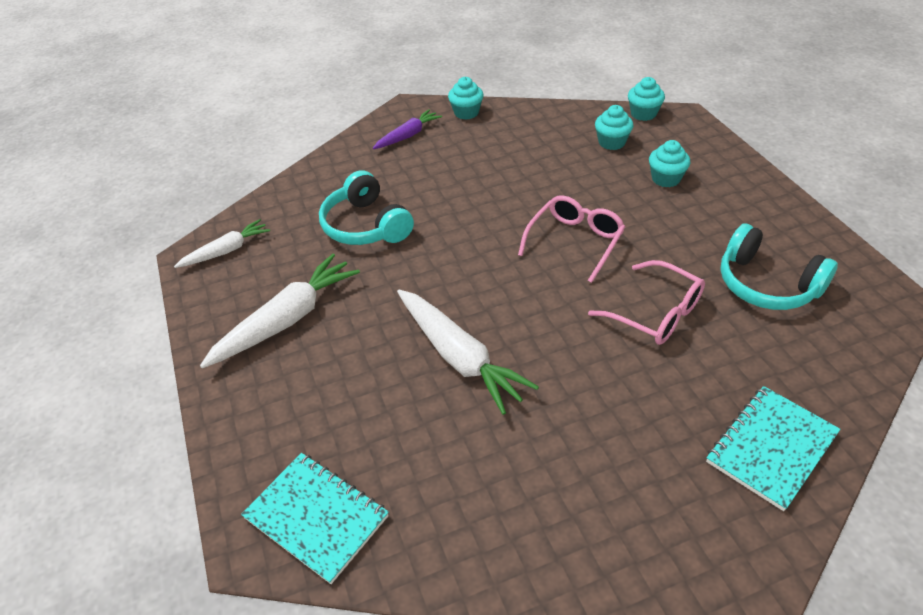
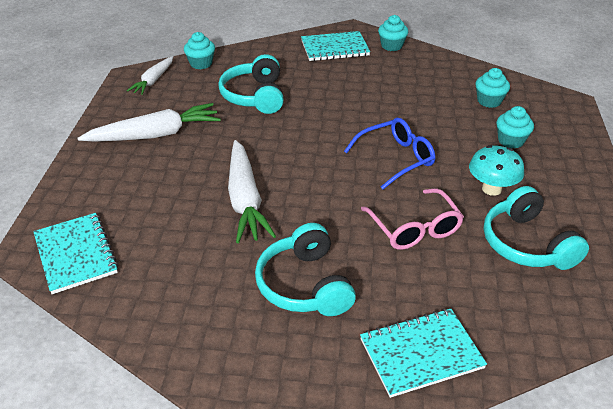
camera: 25 degrees right, 5 degrees down
(226, 251) = (153, 80): white carrot -> white carrot turned 120 degrees clockwise
(408, 136) = (335, 48): purple carrot -> turquoise notebook
(575, 242) = (396, 158): pink glasses -> blue glasses
(603, 428) = (304, 285): none -> turquoise headphones
(643, 114) = (535, 89): turquoise cupcake -> turquoise cupcake (201, 64)
(690, 238) = (491, 189): none -> turquoise mushroom

